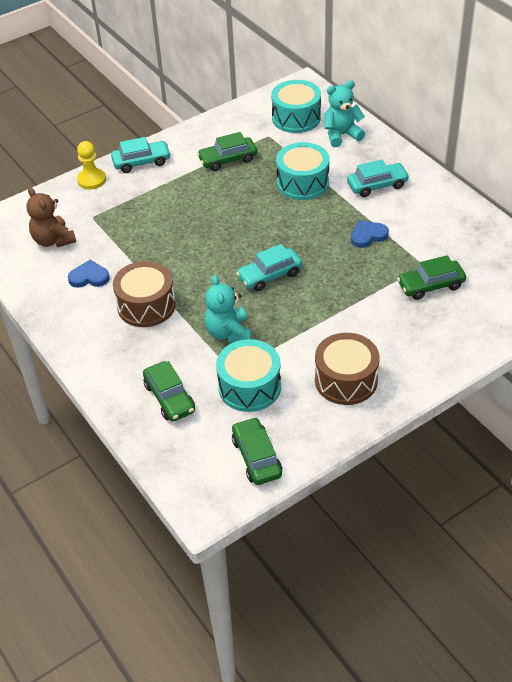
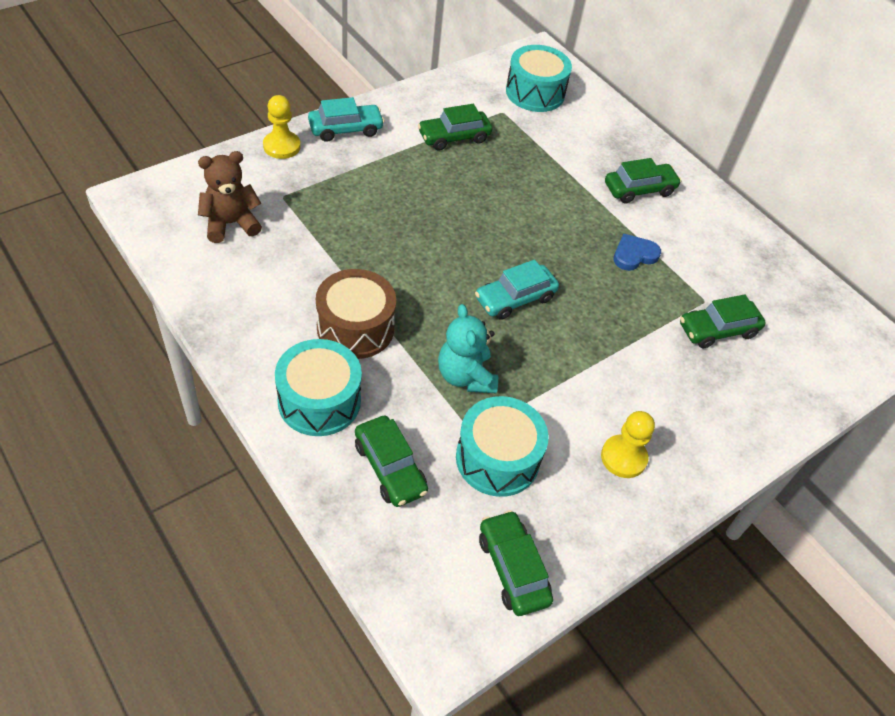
camera: 10 degrees left, 5 degrees up
(53, 240) = (231, 224): brown teddy bear -> brown teddy bear turned 105 degrees clockwise
(89, 277) = (278, 280): blue heart -> none
(302, 183) = (548, 177): turquoise drum -> turquoise drum (319, 401)
(341, 135) = (591, 120): turquoise teddy bear -> none
(346, 380) = (623, 457): brown drum -> yellow pawn
(377, 185) = (639, 189): turquoise car -> green car

